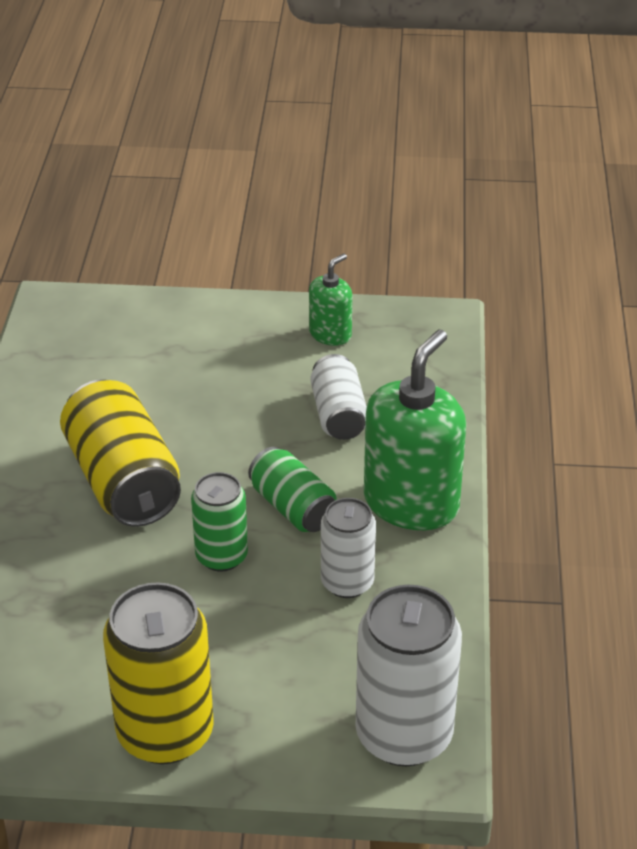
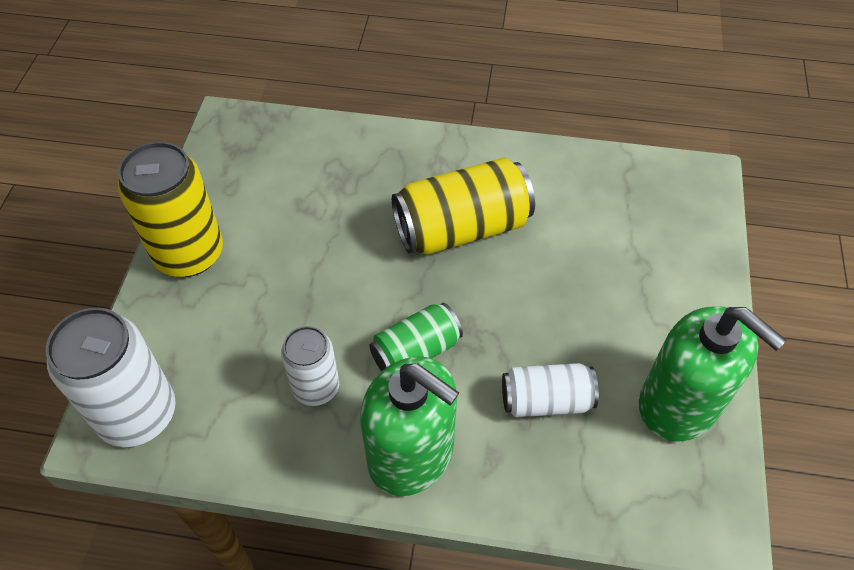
camera: 95 degrees right, 15 degrees up
(221, 556) = (363, 294): green can -> none
(330, 334) = (679, 404): green soap dispenser -> green soap dispenser, size x1.92

